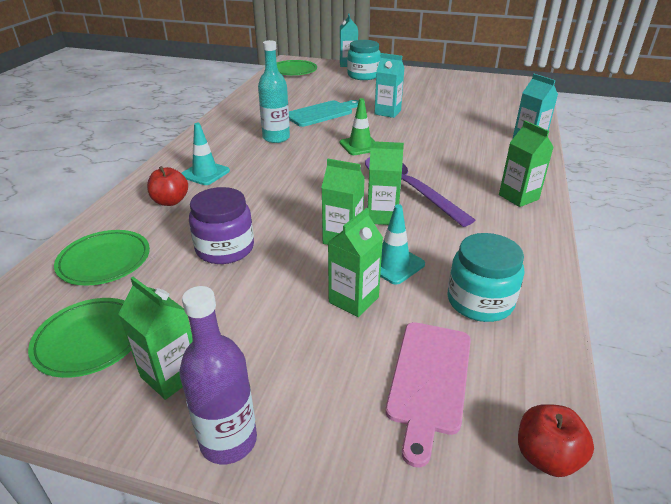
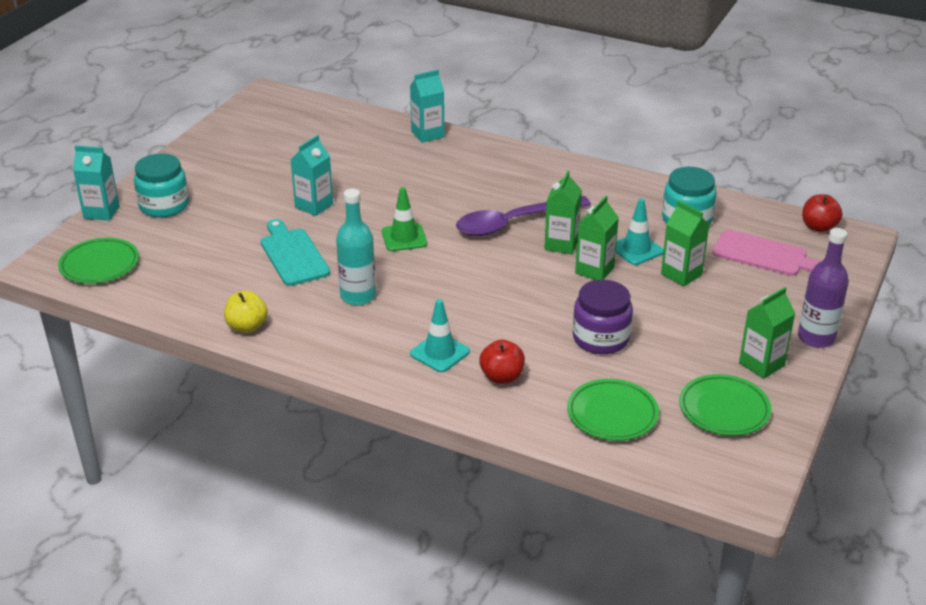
camera: 80 degrees left, 0 degrees up
(236, 111) = (247, 326): none -> yellow apple
(518, 197) = (543, 168): green carton -> none

